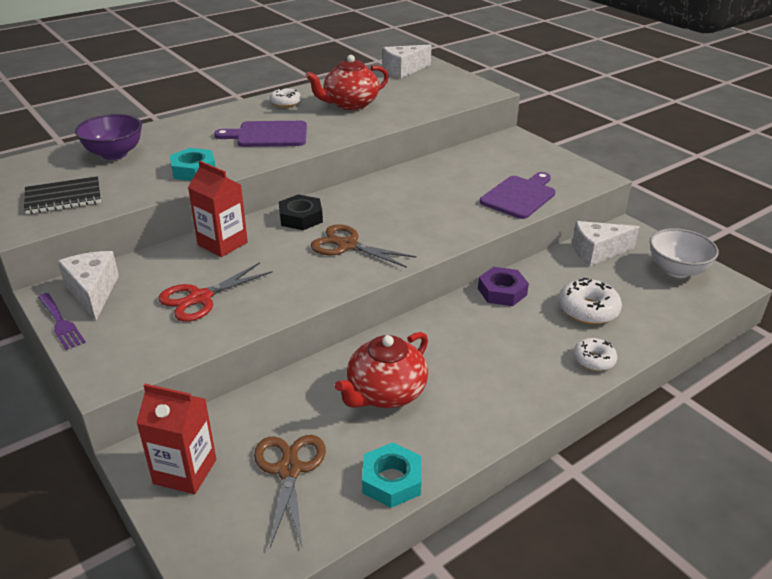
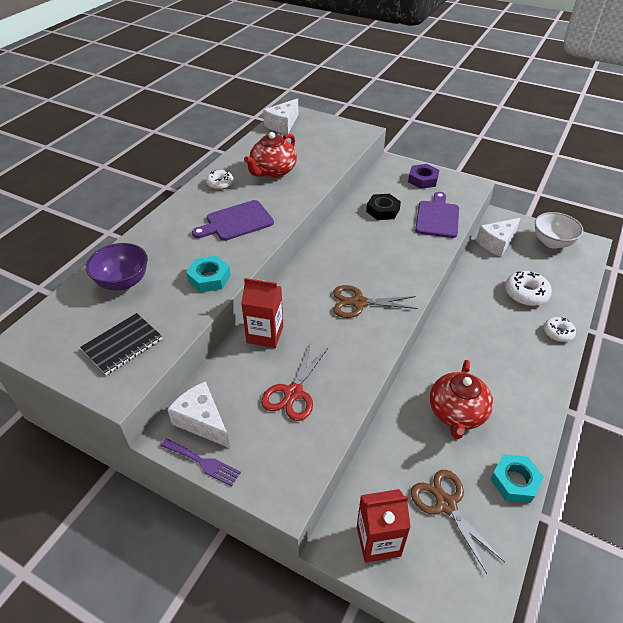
camera: 25 degrees left, 10 degrees up
(301, 218) = (303, 288): black nut -> black nut (383, 210)
(502, 292) = (464, 298): purple nut -> purple nut (423, 180)

